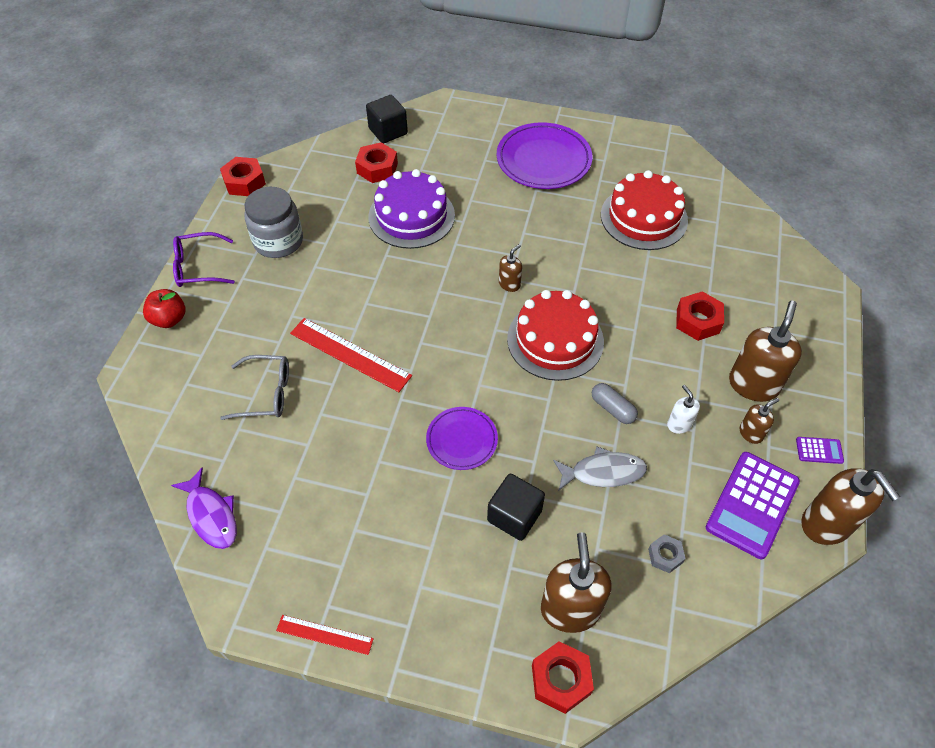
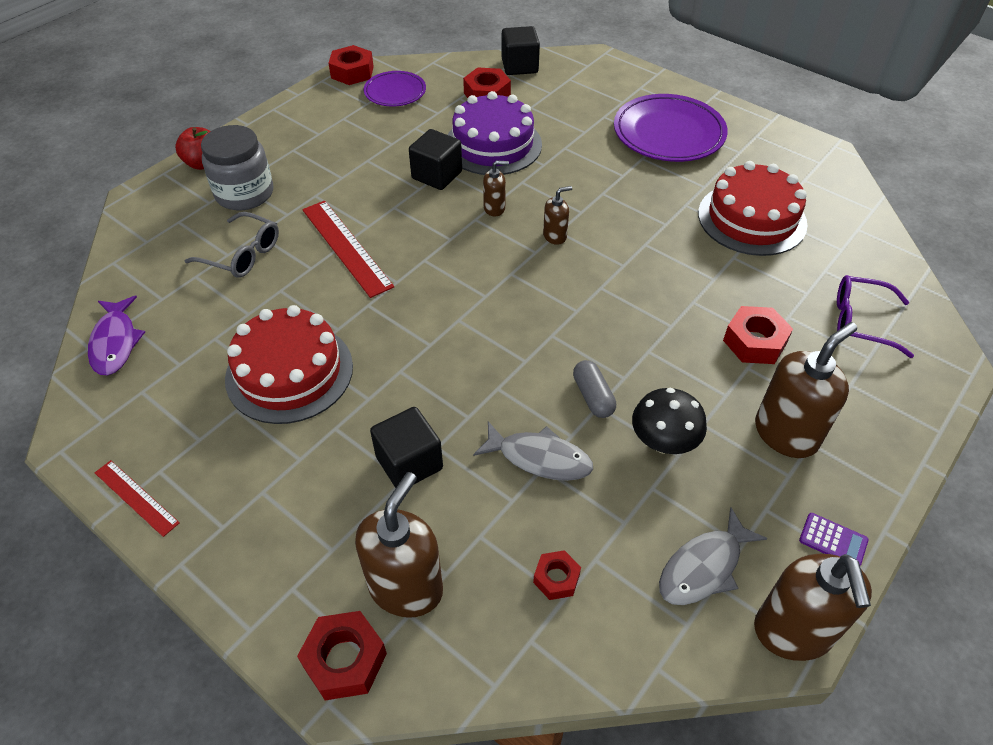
camera: 25 degrees right, 5 degrees down
(198, 267) = (260, 129): purple glasses -> purple glasses (861, 322)
(278, 241) = (348, 129): grey jar -> grey jar (244, 193)
(383, 261) = (437, 175): none -> black cube
(462, 440) = (403, 366): purple plate -> purple plate (395, 92)
(555, 340) = (570, 305): red cake -> red cake (289, 372)
(665, 556) = (556, 578): grey nut -> red nut
(679, 424) = (663, 442): white soap dispenser -> black mushroom
(751, 433) = (750, 486): brown soap dispenser -> brown soap dispenser (494, 208)
(752, 505) = (704, 567): purple calculator -> grey fish

